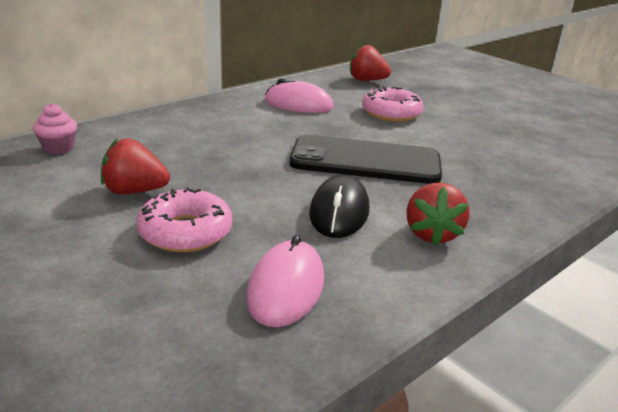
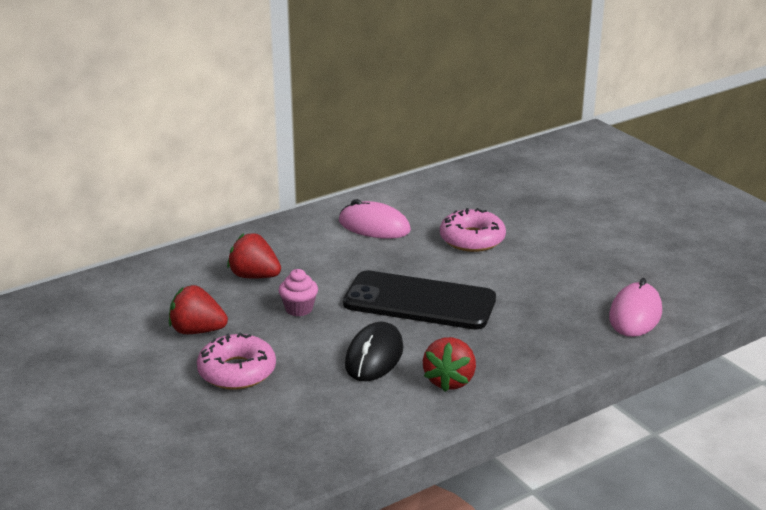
camera: 10 degrees right, 0 degrees up
(58, 148) = (130, 282): pink cupcake -> pink cupcake (299, 309)
(286, 288) = (308, 422): pink mouse -> pink mouse (635, 314)
(366, 80) = (464, 189): red strawberry -> red strawberry (254, 276)

